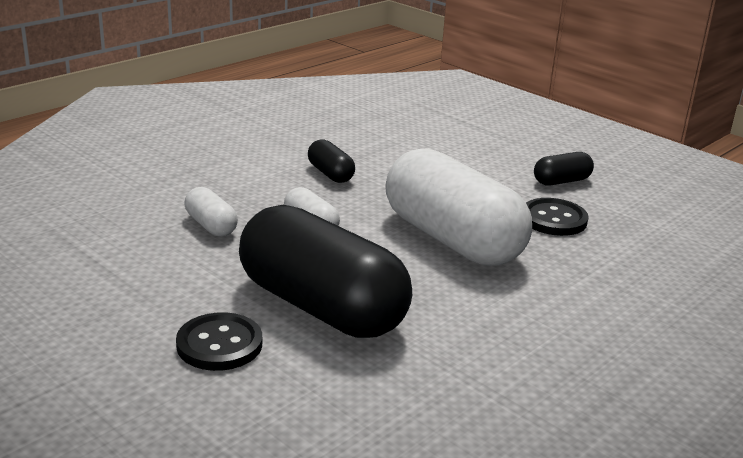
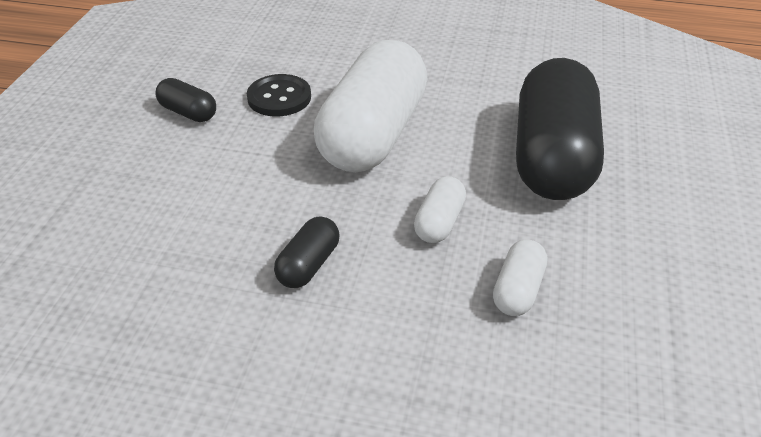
camera: 120 degrees left, 15 degrees up
(219, 344) = (657, 181): black button -> none

